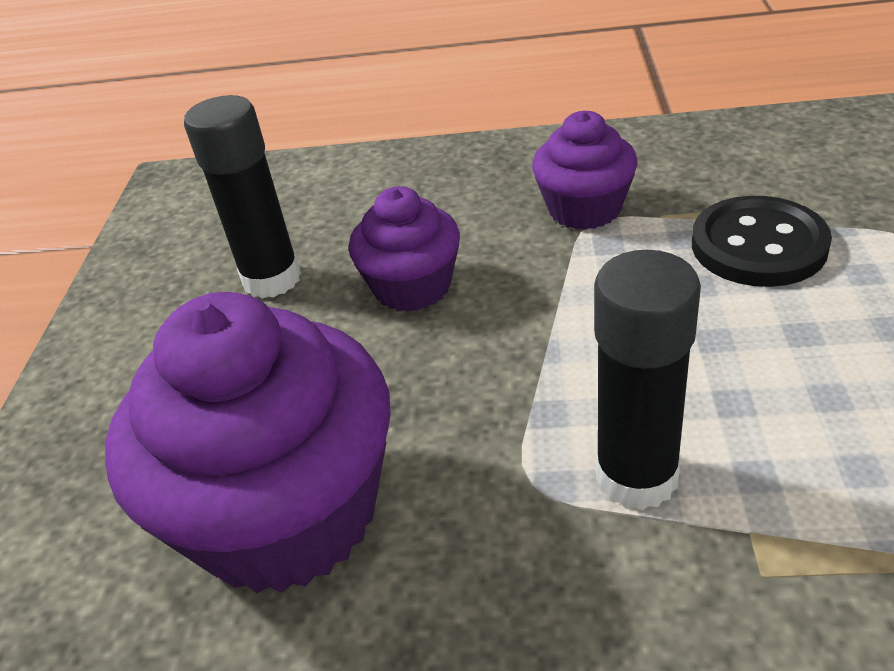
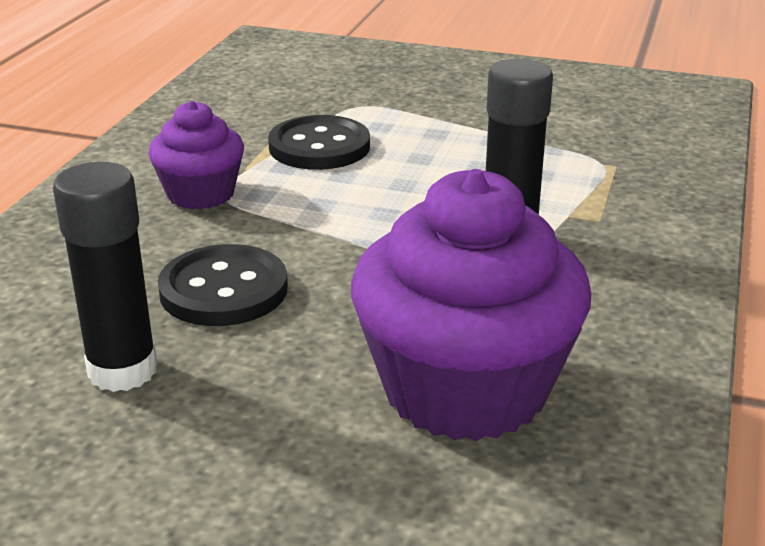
camera: 80 degrees left, 10 degrees down
(412, 287) = (223, 290): purple cupcake -> black button

